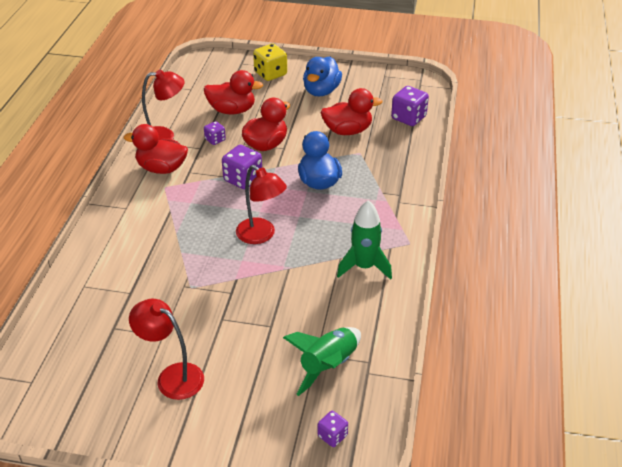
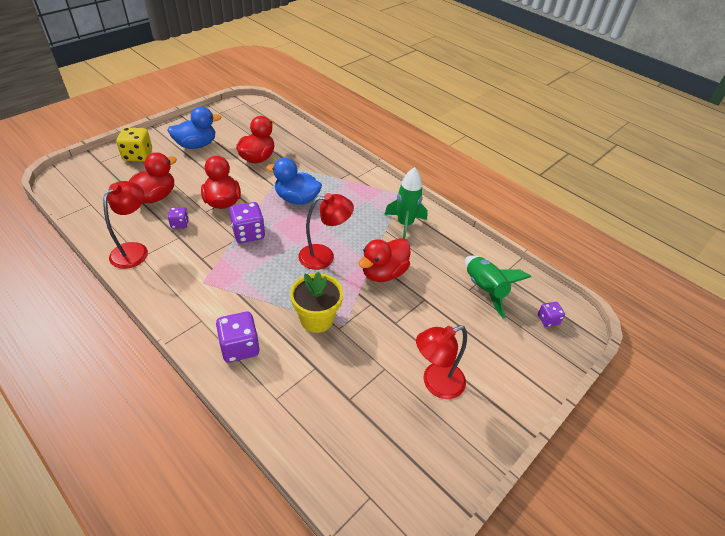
camera: 60 degrees left, 5 degrees up
(161, 168) = (176, 272): red duck -> red duck (383, 273)
(182, 268) = (316, 319): none -> yellow flower pot
(321, 91) = (196, 145): blue duck -> blue duck turned 75 degrees counterclockwise
(408, 118) = (278, 128): purple dice -> purple dice (240, 347)

